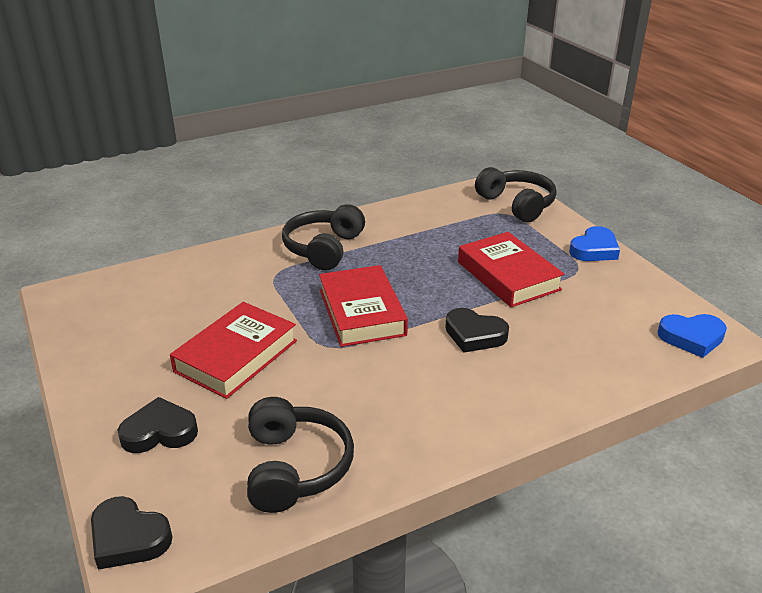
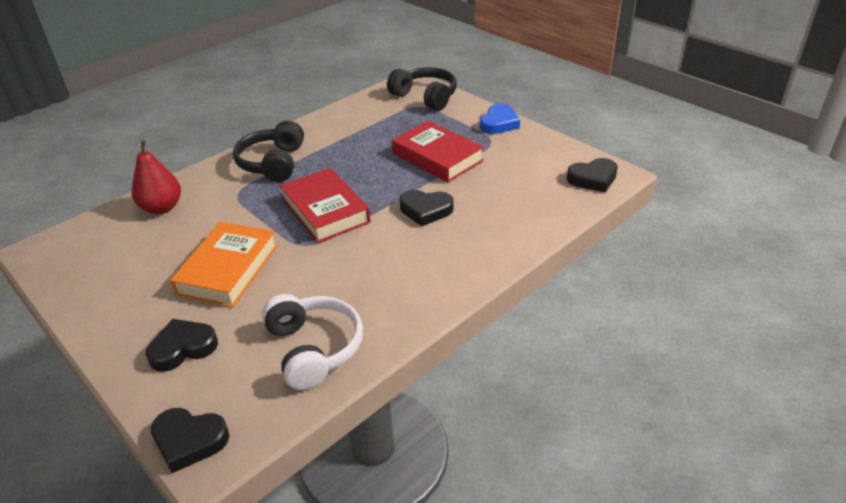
camera: 15 degrees left, 5 degrees up
(194, 274) = (162, 208): none -> red pear
(236, 356) = (228, 269): red book -> orange book
(295, 467) = (314, 349): black headphones -> white headphones
(691, 338) = (593, 179): blue heart -> black heart

